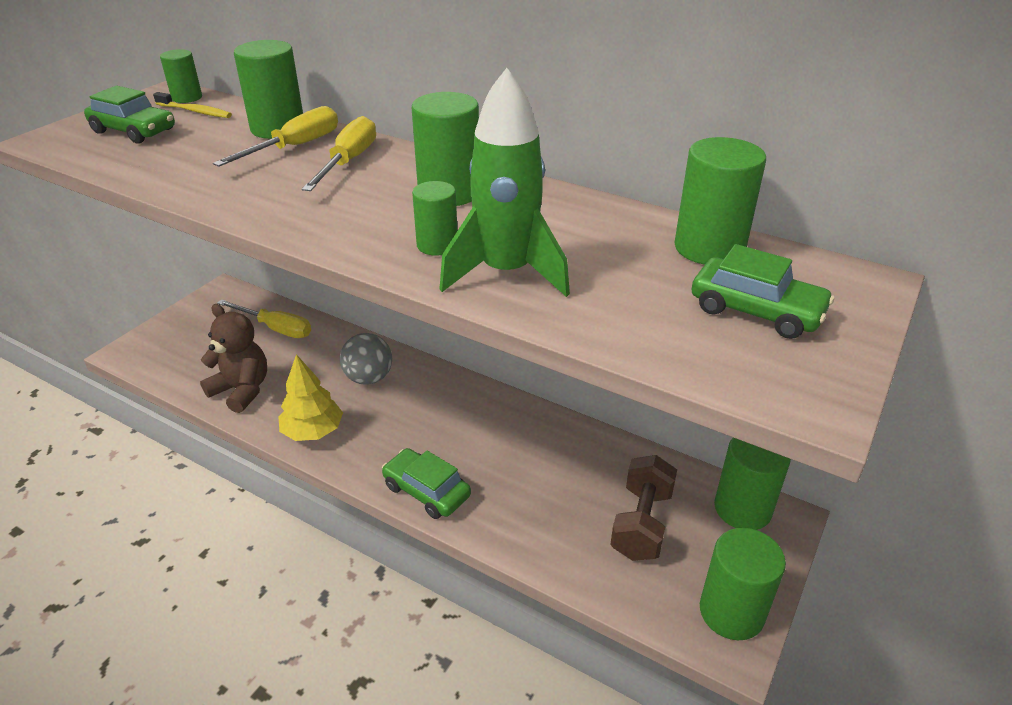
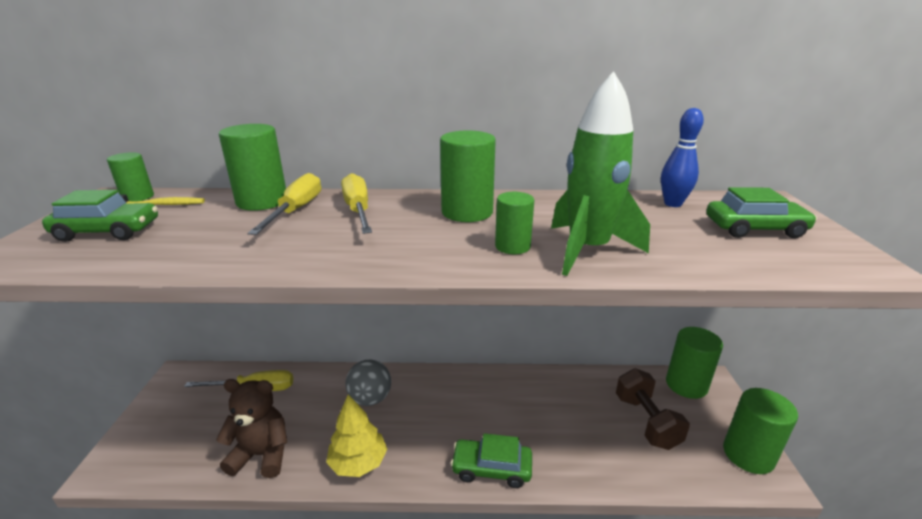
camera: 30 degrees left, 10 degrees down
(709, 248) = (672, 204): green cylinder -> blue bowling pin

